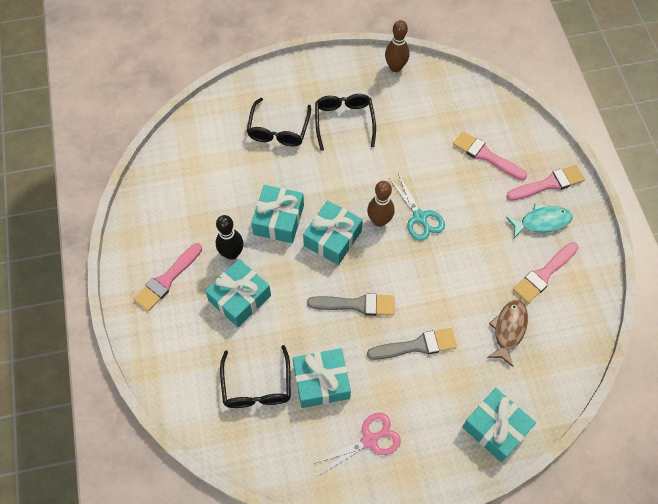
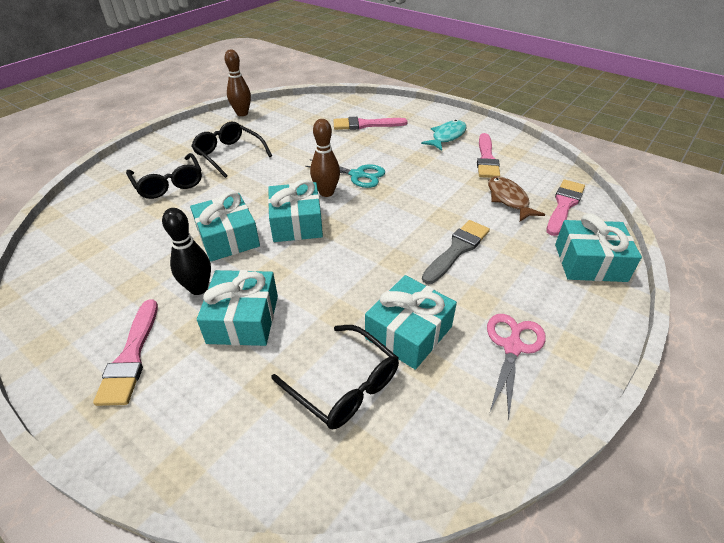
camera: 40 degrees left, 20 degrees down
(356, 305) = (371, 254): grey brush -> none
(548, 184) = (425, 119): pink brush -> pink brush (564, 205)

